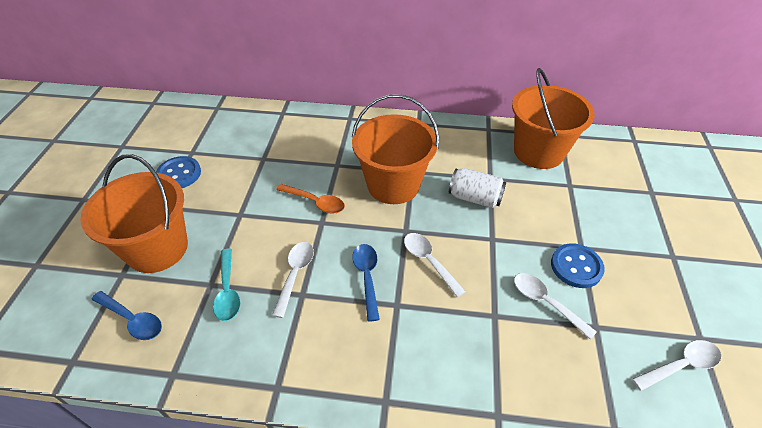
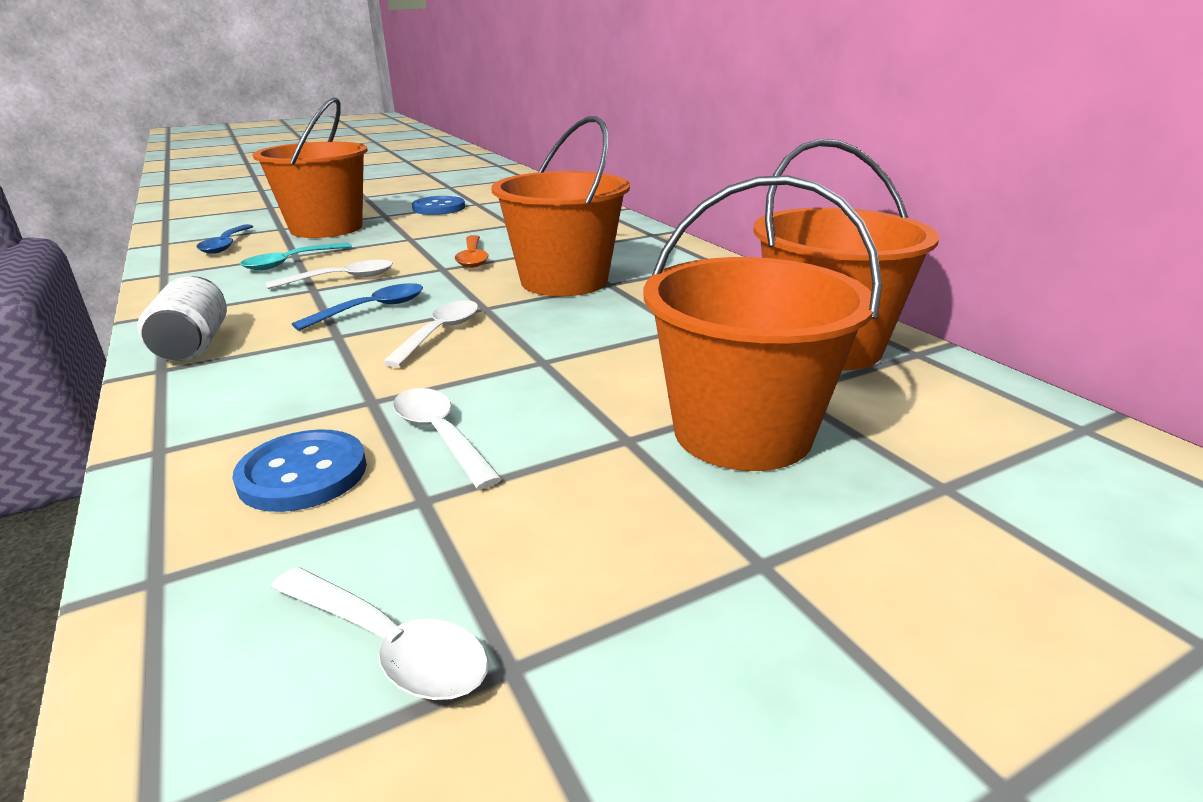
camera: 55 degrees right, 20 degrees down
(475, 198) = (618, 329): white can -> white can (194, 345)
(546, 302) = (440, 435): white spoon -> white spoon turned 45 degrees counterclockwise
(576, 267) = (566, 445): blue button -> blue button (303, 474)
(594, 215) = (742, 432): none -> orange bucket

